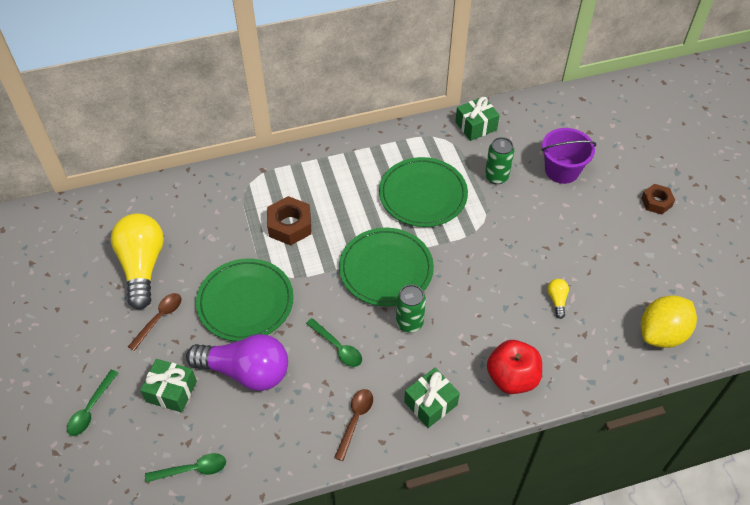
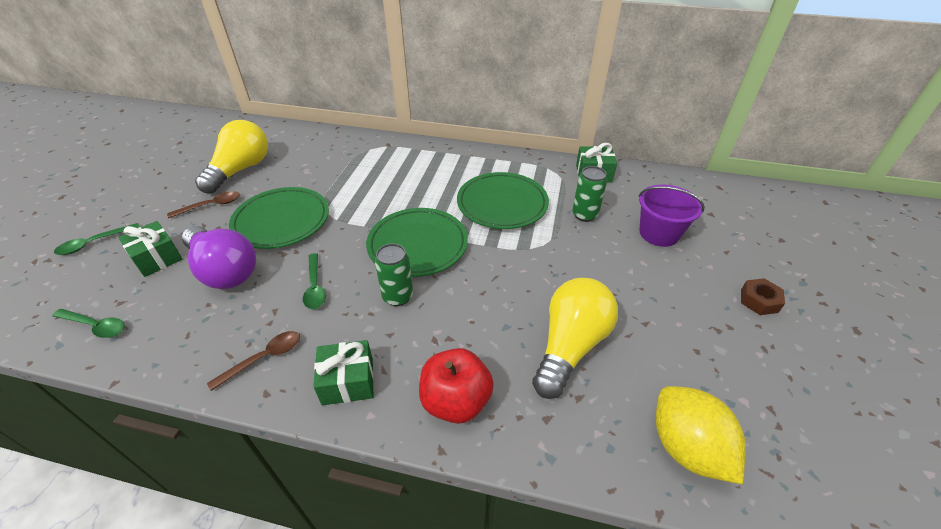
camera: 30 degrees right, 10 degrees down
(290, 225) = (371, 184): brown nut -> none
(557, 300) = (570, 346): yellow light bulb -> yellow light bulb, size x2.46
(662, 333) = (686, 447): yellow lemon -> yellow lemon turned 75 degrees clockwise

